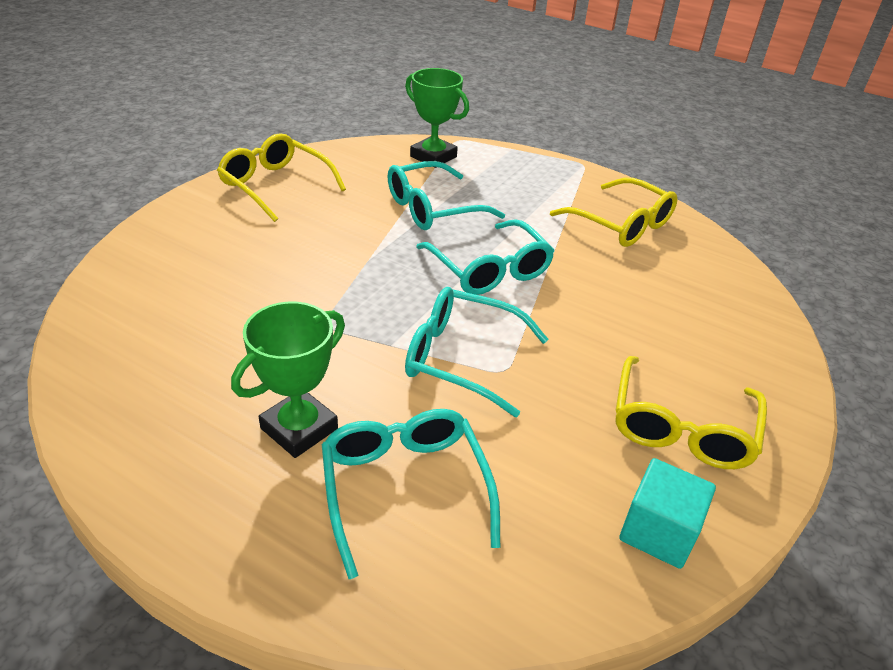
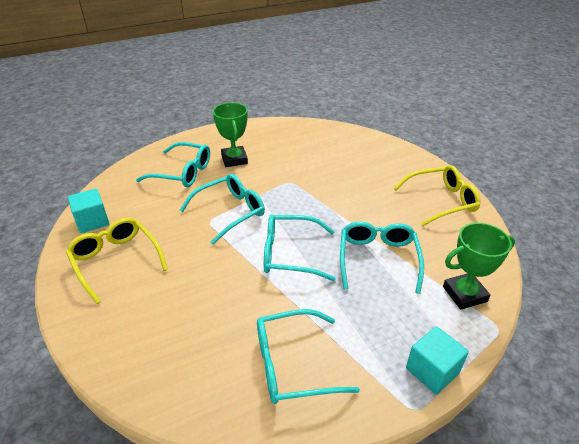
camera: 125 degrees right, 0 degrees up
(539, 161) = (432, 370): none -> turquoise cube
(621, 224) = (293, 364): yellow glasses -> turquoise glasses

